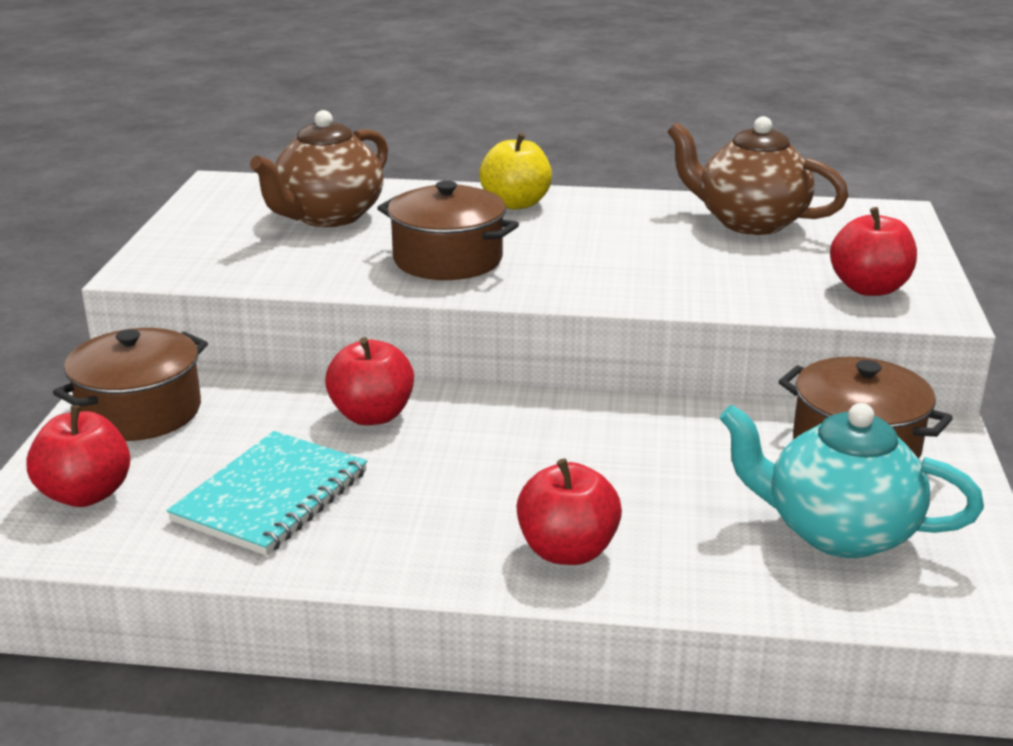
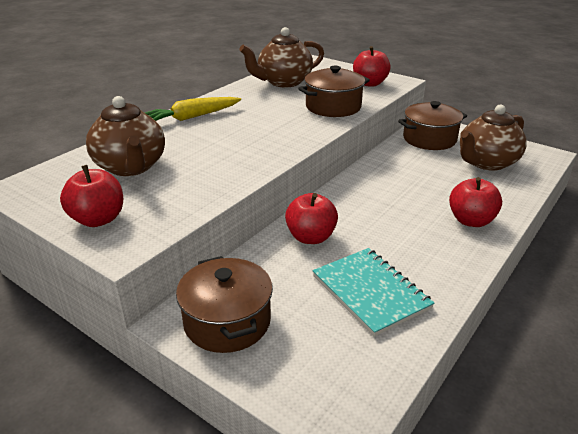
camera: 60 degrees left, 5 degrees up
(86, 494) = (316, 369): red apple -> red apple (98, 219)
(448, 259) = (238, 150): brown pot -> brown pot (333, 107)
(516, 203) = (192, 117): yellow apple -> yellow carrot
(837, 532) = (486, 162): turquoise teapot -> brown teapot

